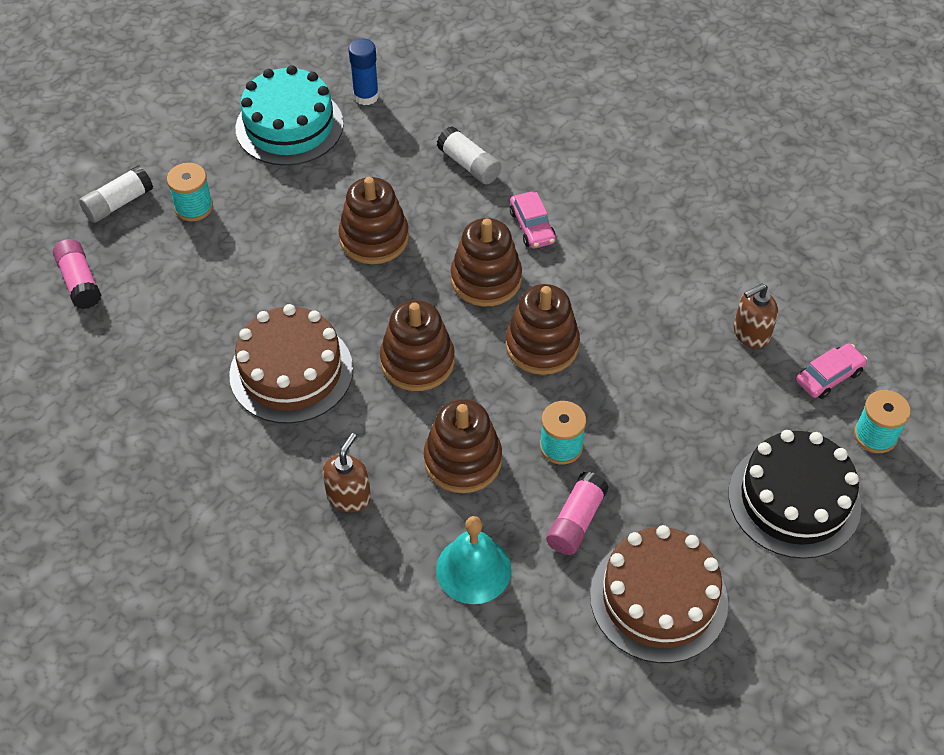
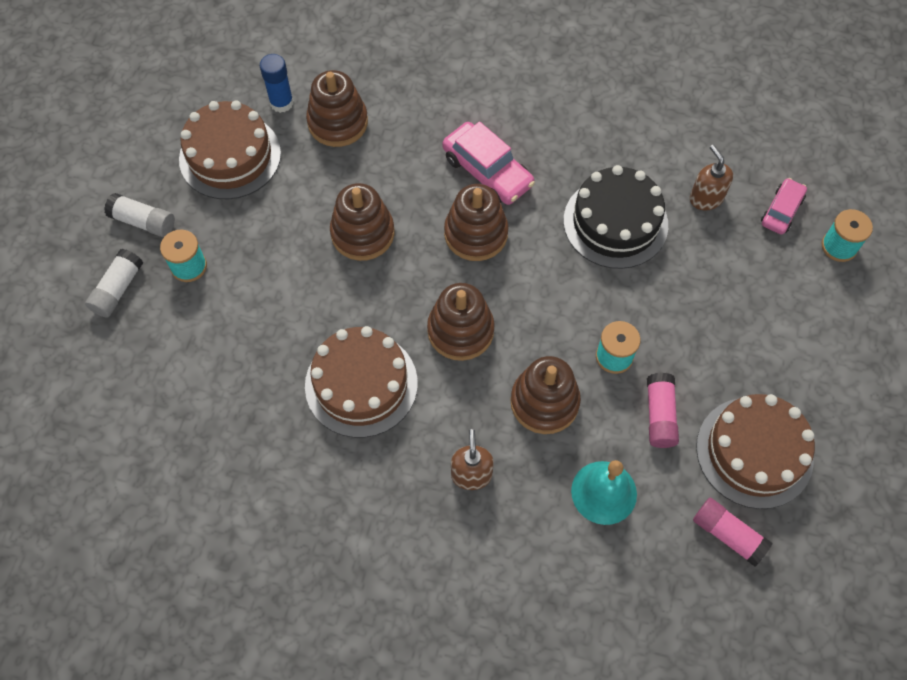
camera: 25 degrees left, 10 degrees up
(80, 282) = (126, 379): pink glue stick -> pink glue stick (728, 535)
(289, 126) = (230, 156): turquoise cake -> brown cake
(469, 165) = (405, 134): white glue stick -> white glue stick (143, 222)
(532, 226) = (487, 171): pink car -> pink car, size x1.62
(542, 345) = (552, 274): brown stacking toy -> brown stacking toy (338, 122)
(751, 334) = (706, 198): brown soap dispenser -> brown soap dispenser turned 120 degrees clockwise
(794, 499) = (809, 325): black cake -> black cake (615, 222)

